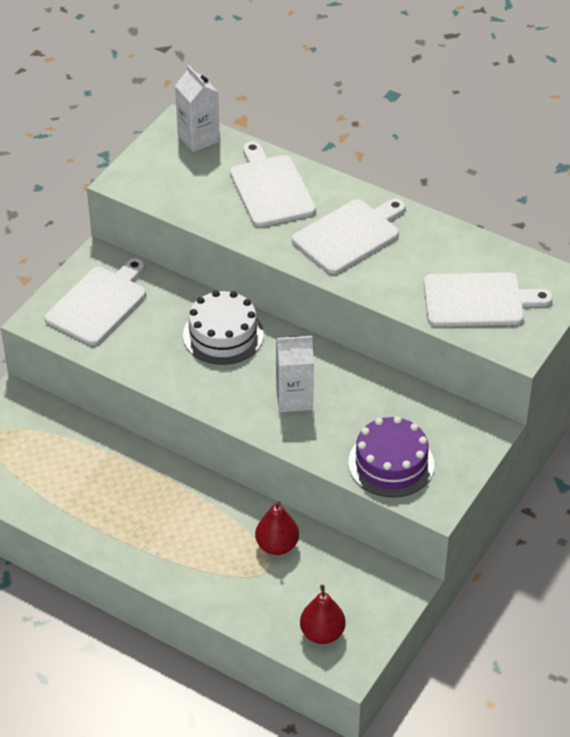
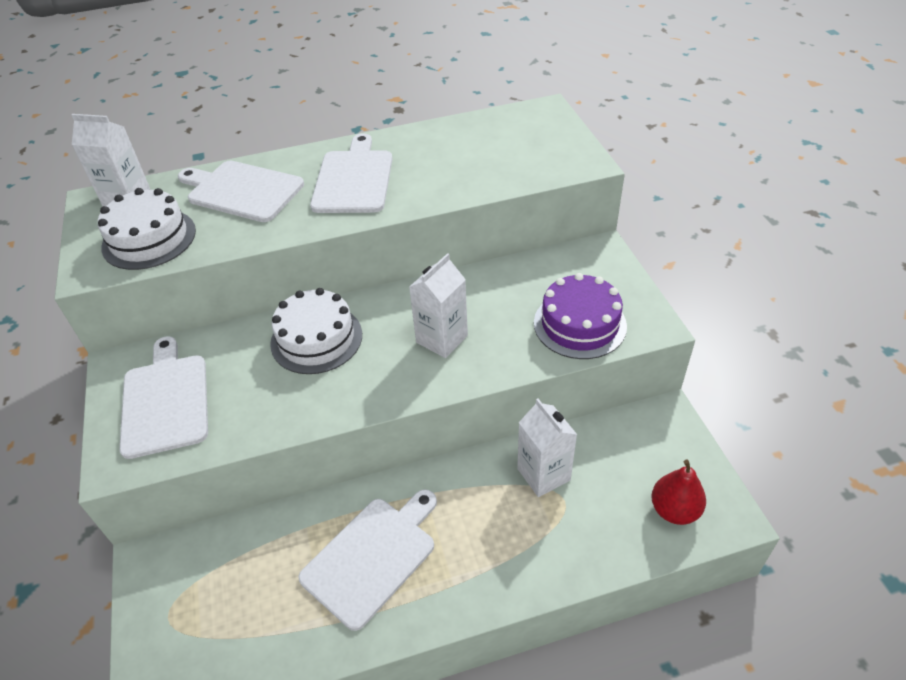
camera: 45 degrees left, 0 degrees up
(177, 183) = (149, 239): none -> white cake
(277, 545) = (543, 474): red pear -> white carton
(478, 300) = (511, 155): white cutting board -> white cutting board (372, 557)

